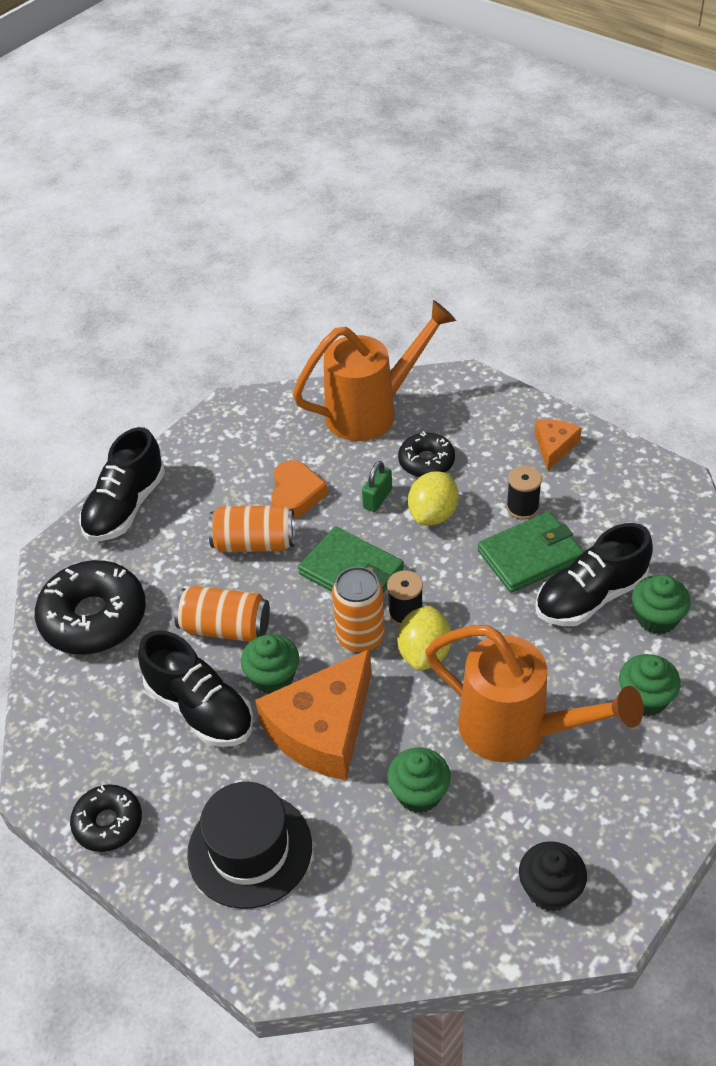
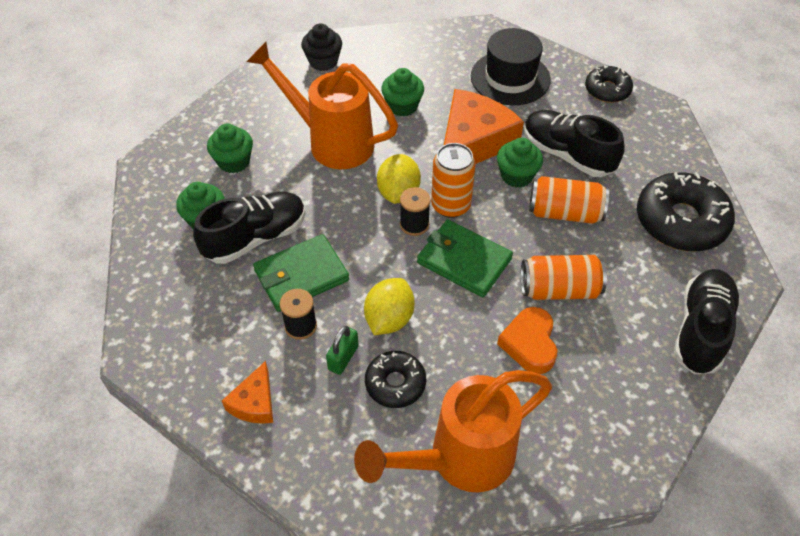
camera: 175 degrees right, 5 degrees up
(377, 498) = (445, 338): green padlock -> green padlock (343, 358)

